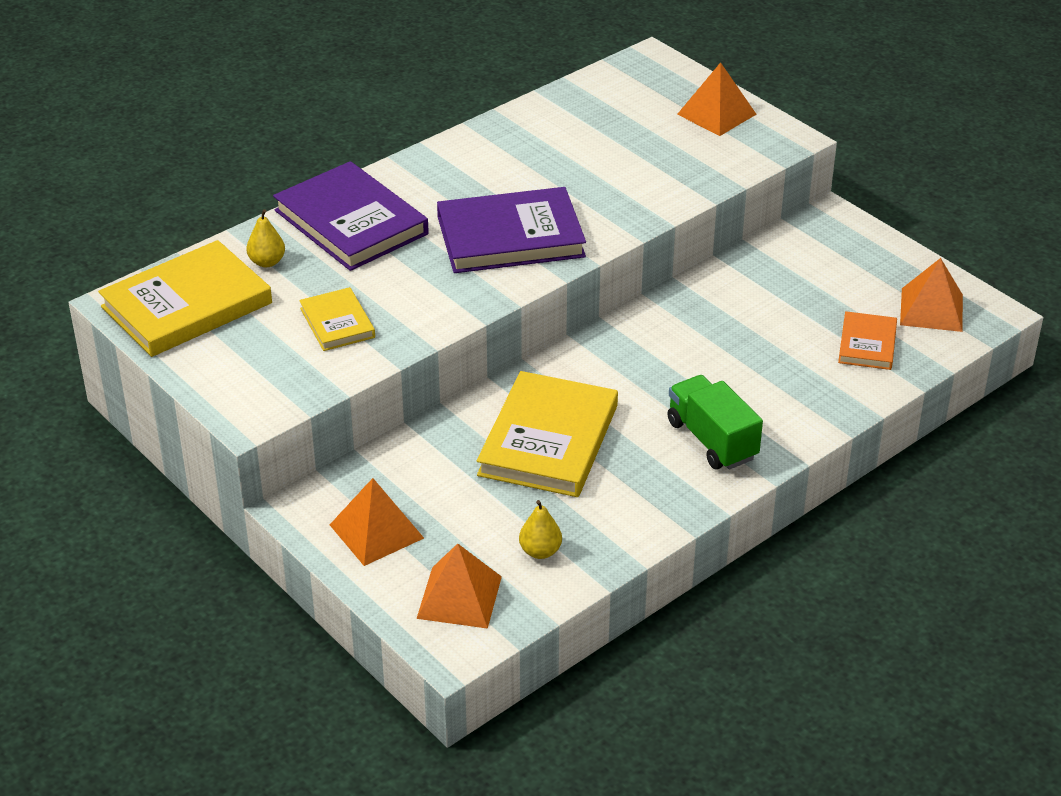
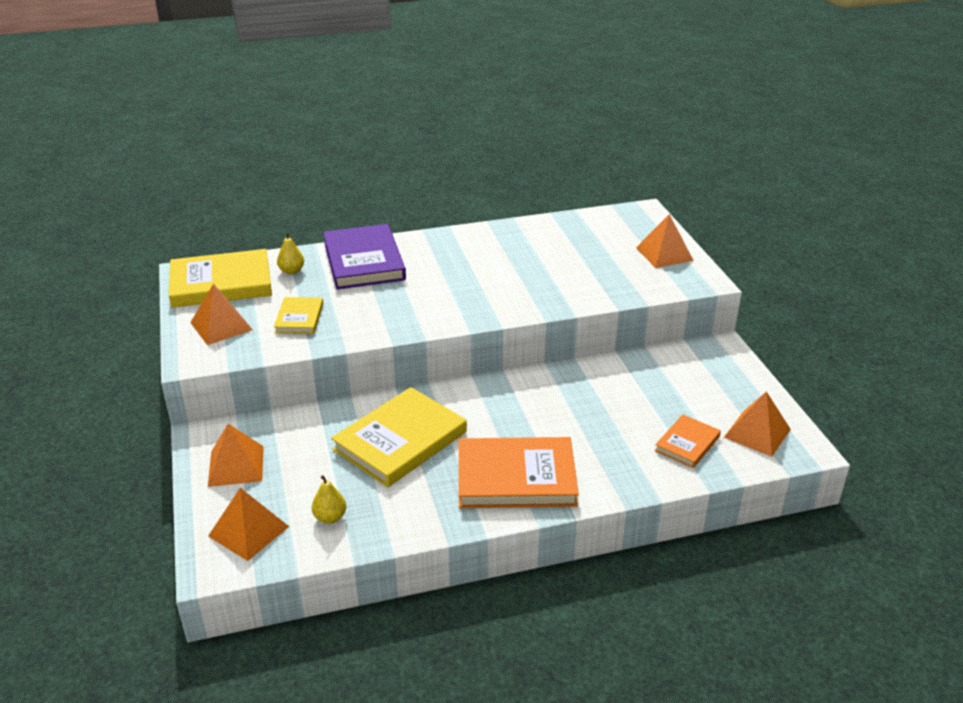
camera: 25 degrees right, 5 degrees down
(244, 362) = (221, 326): none -> orange pyramid
(510, 237) = (457, 295): purple book -> none
(712, 440) = (516, 477): green truck -> orange book

